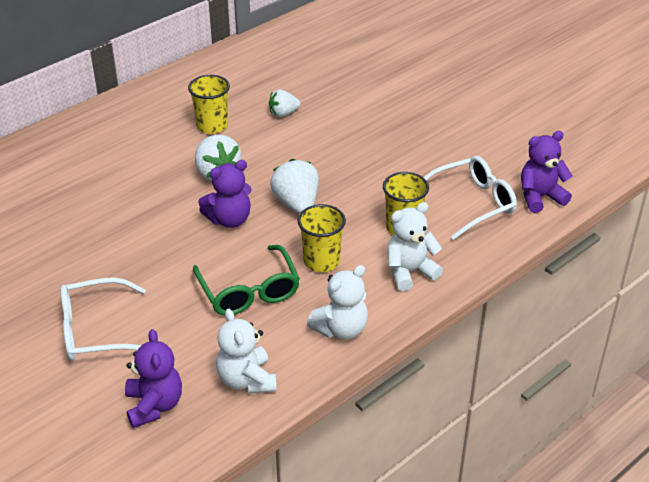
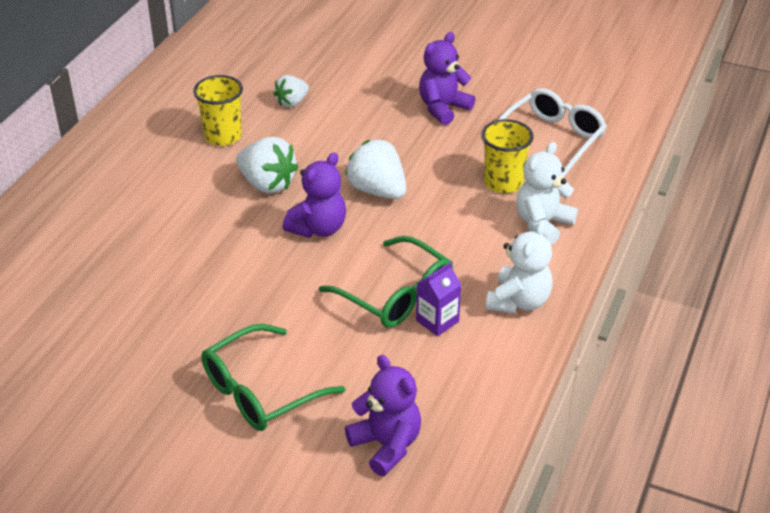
camera: 25 degrees left, 0 degrees up
(96, 331) = (260, 391): white glasses -> green glasses
(246, 380) = (463, 385): white teddy bear -> none
(265, 322) = (437, 321): none -> purple carton
(321, 261) = (447, 241): yellow cup -> none
(540, 197) = (611, 115): purple teddy bear -> purple teddy bear (443, 108)

